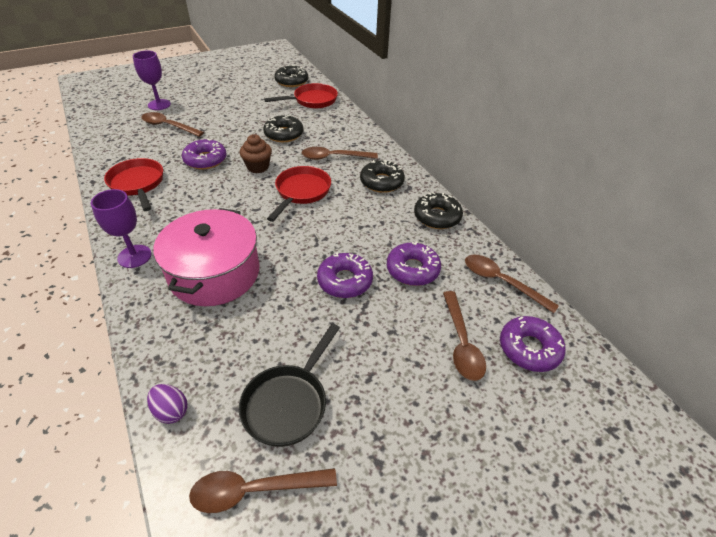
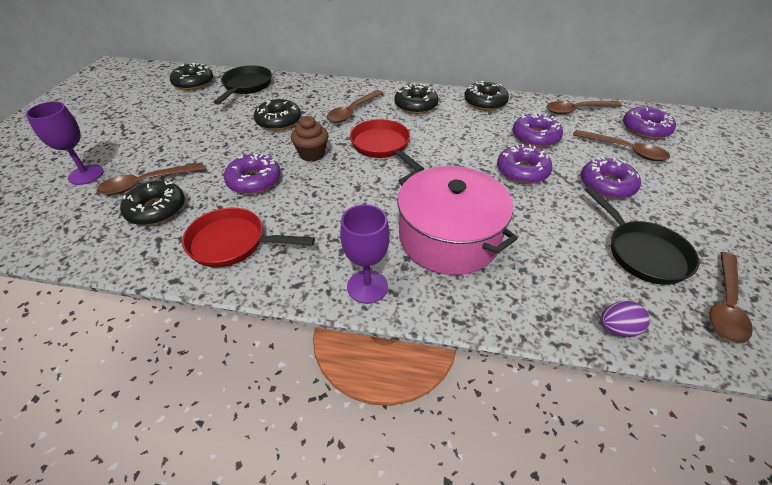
camera: 50 degrees left, 0 degrees up
(147, 143) = (156, 209): none -> black donut
(312, 100) = (246, 86): red pan -> black pan
(379, 346) = (607, 185): none -> purple donut

